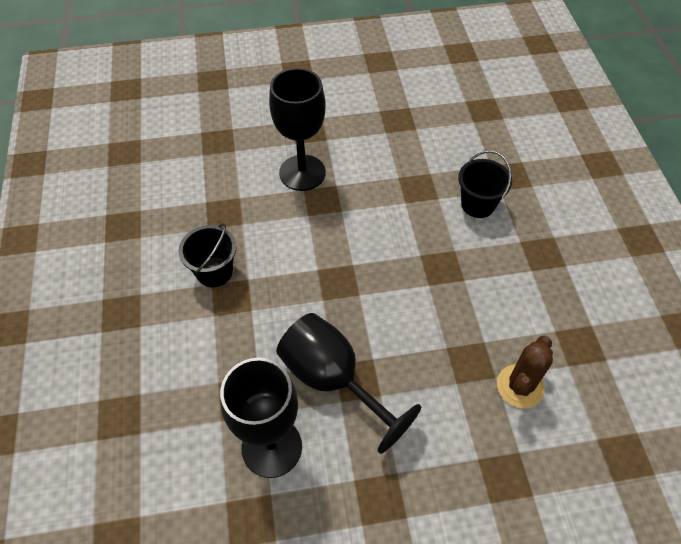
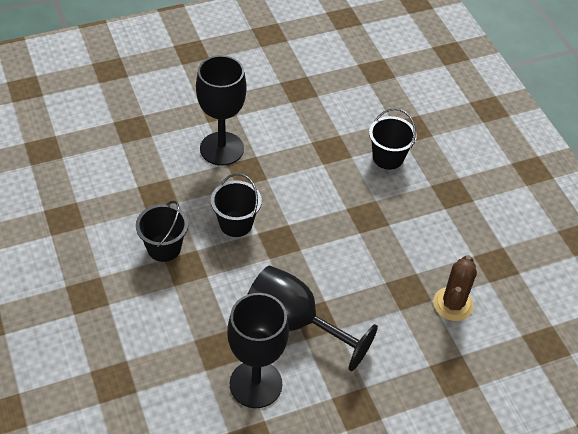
camera: 15 degrees left, 5 degrees down
(296, 256) = (236, 224): none -> black bucket

